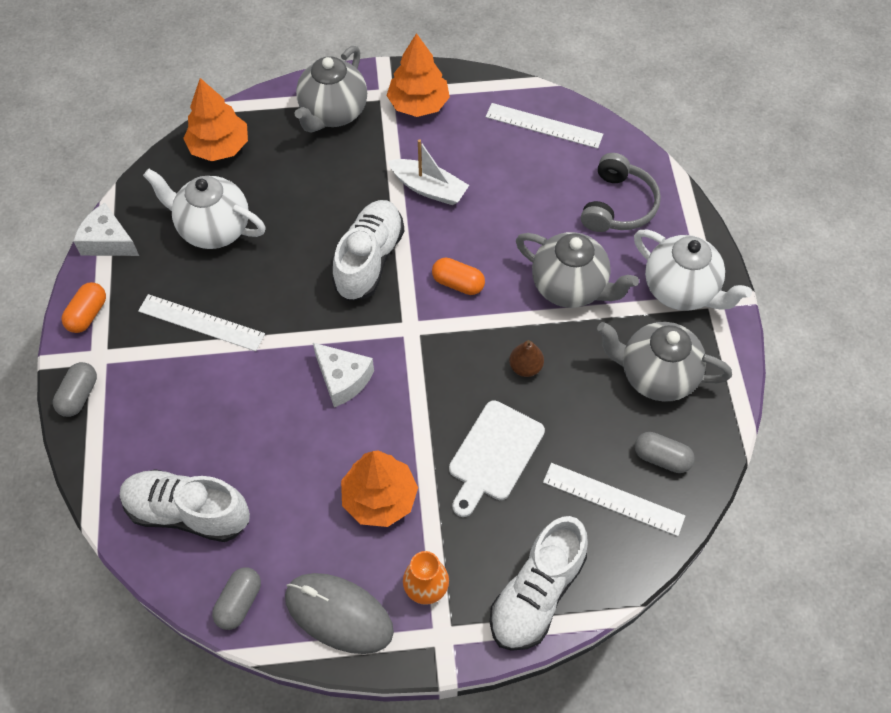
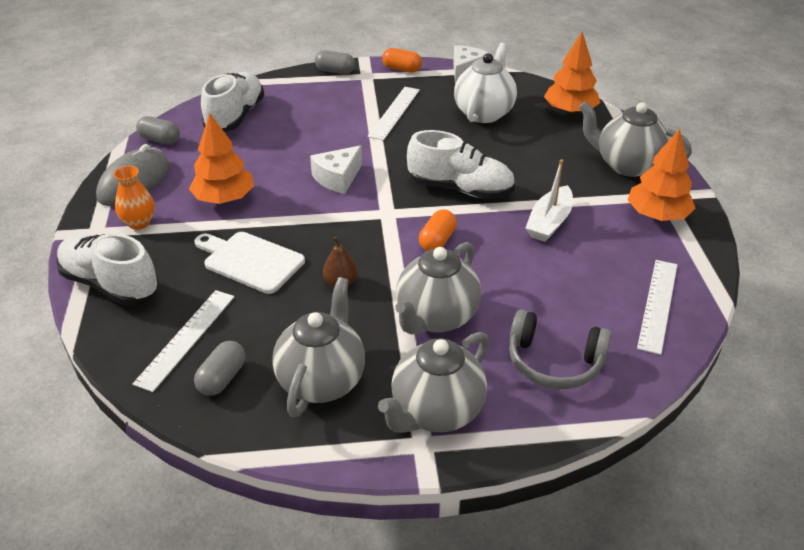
camera: 90 degrees right, 20 degrees down
(681, 290) = (436, 412): white teapot -> grey teapot

